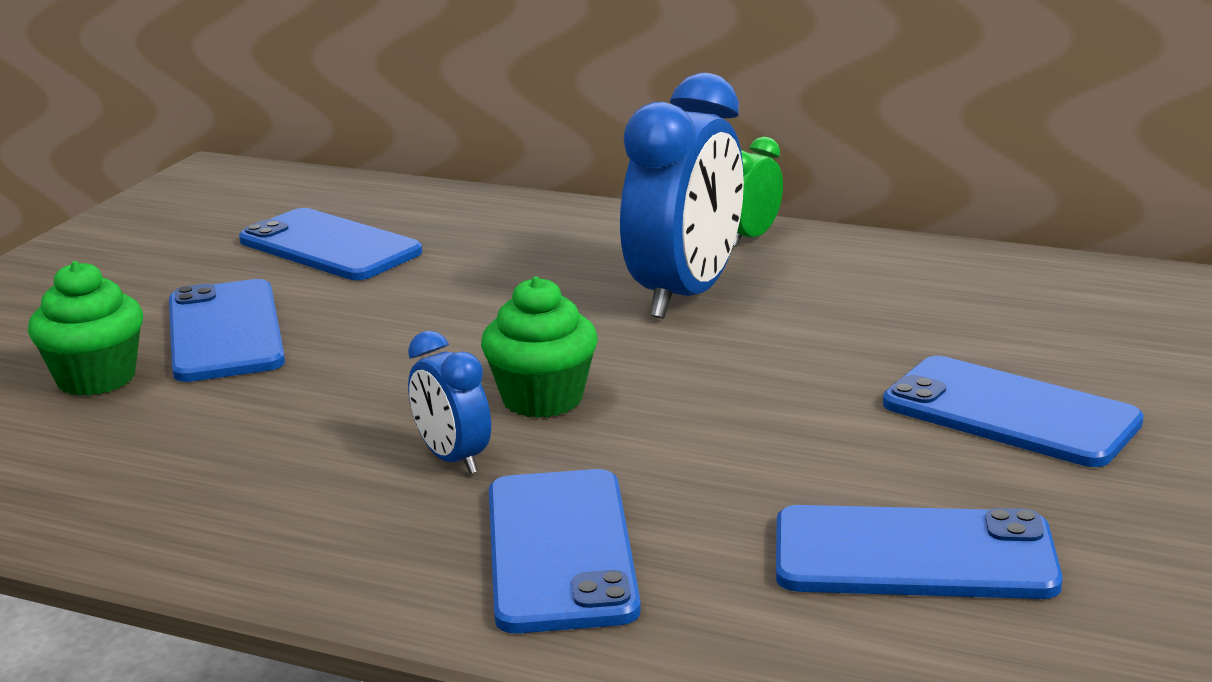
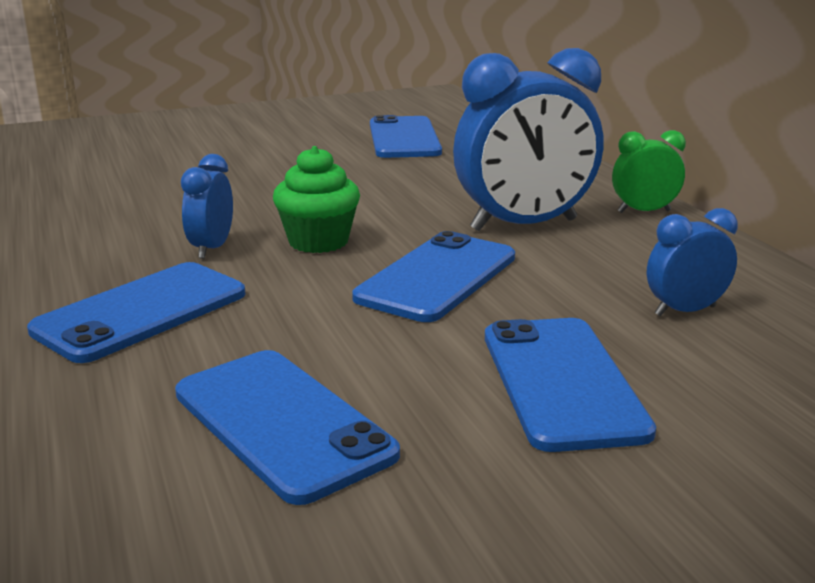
camera: 45 degrees right, 0 degrees up
(96, 378) = (181, 155): green cupcake -> none
(225, 332) = (270, 157): blue phone -> blue phone (437, 277)
(964, 315) = (685, 311): none -> blue clock

